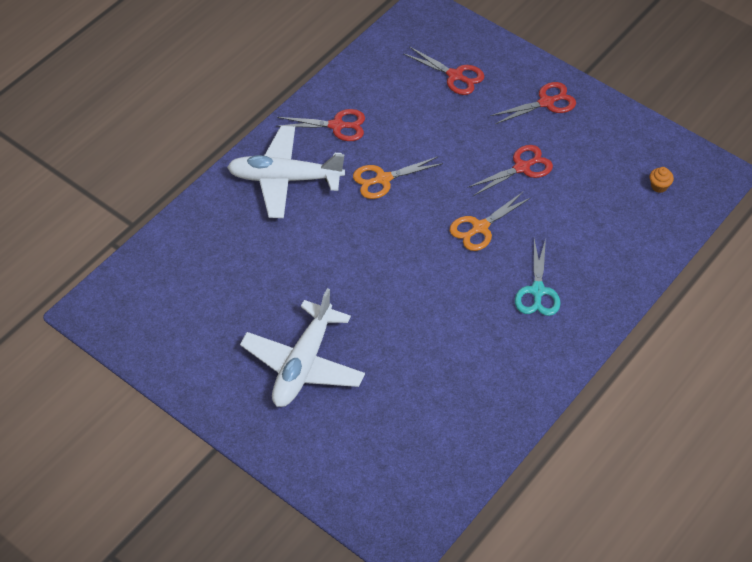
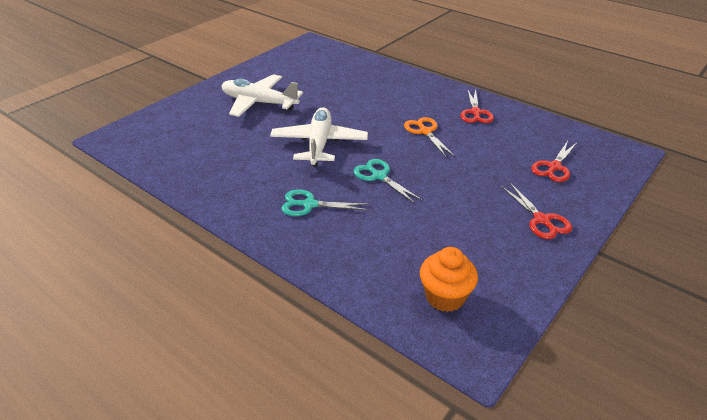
camera: 90 degrees right, 15 degrees down
(285, 179) = (418, 94): white plane -> white plane (319, 144)
(480, 227) = (379, 176): orange scissors -> turquoise scissors
(522, 168) = (452, 201): red scissors -> none
(659, 186) = (445, 297): orange cupcake -> orange cupcake, size x2.09

